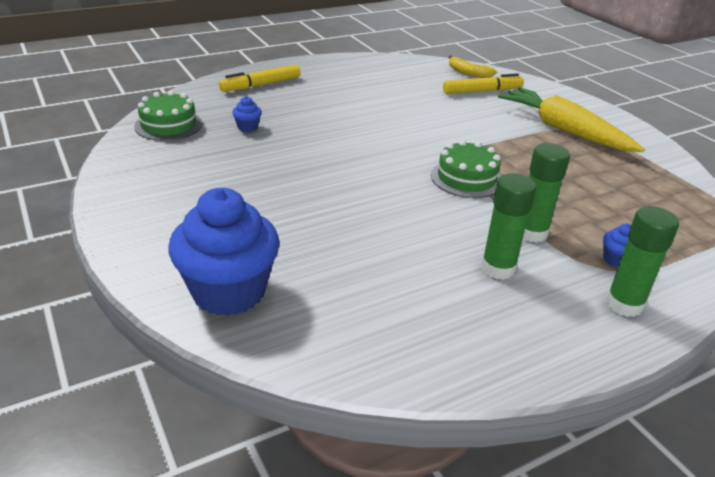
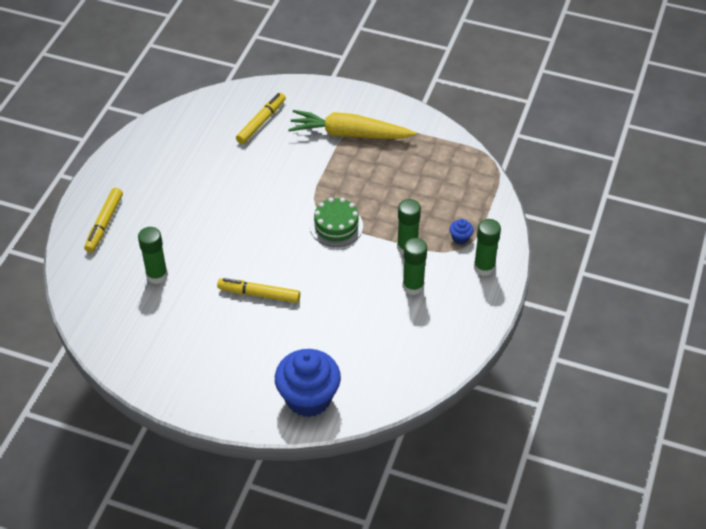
camera: 40 degrees left, 15 degrees up
(168, 125) = (103, 311): green cake -> none
(247, 127) = (157, 275): blue cupcake -> green glue stick
(314, 183) = (259, 294): none -> yellow marker
(468, 73) = (230, 103): yellow banana -> none

